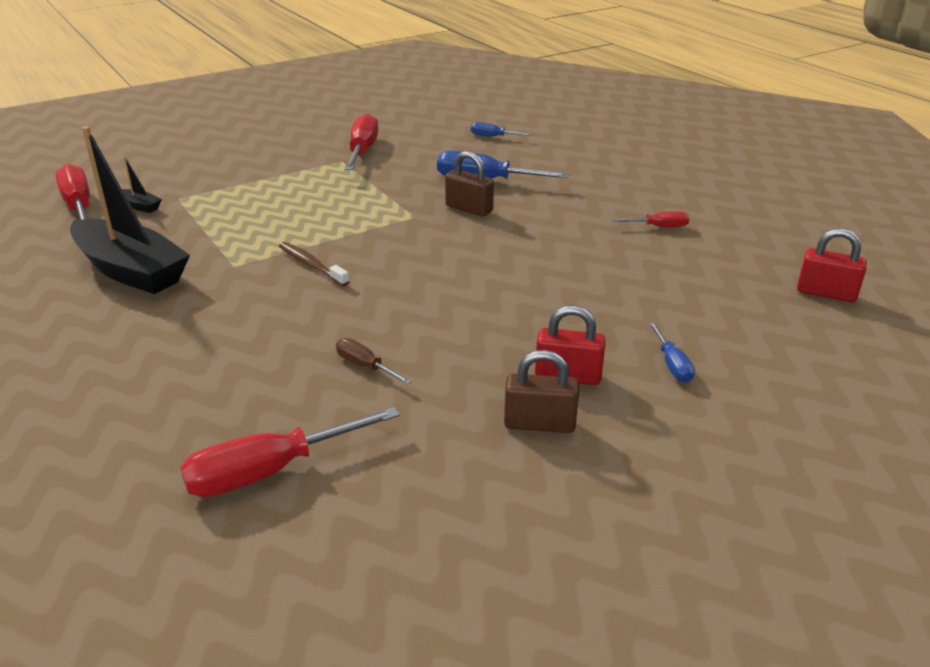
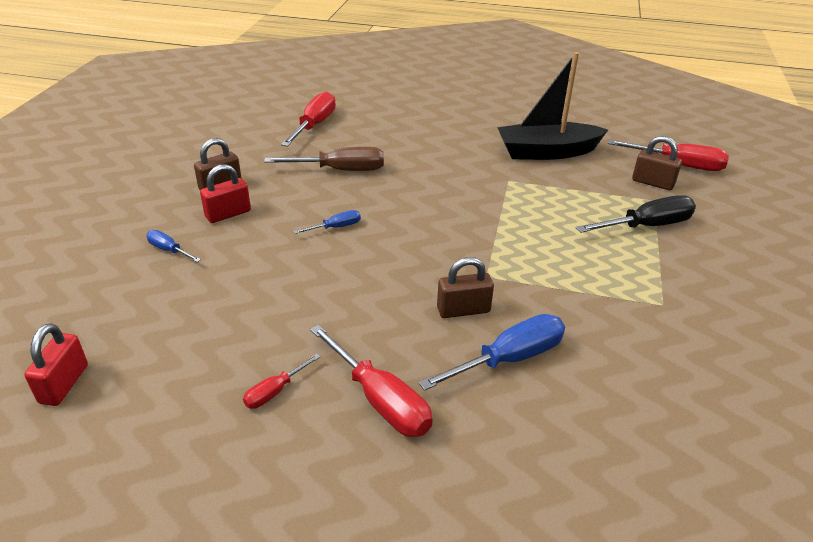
camera: 135 degrees right, 5 degrees up
(140, 206) = (652, 183): black boat -> brown padlock
(233, 189) = (647, 226): none -> black screwdriver
(311, 265) = (471, 202): brown toothbrush -> none
(362, 150) = (680, 331): red screwdriver -> red screwdriver (381, 401)
(364, 366) = (341, 170): brown screwdriver -> brown screwdriver, size x1.91
(492, 137) = (635, 458): blue screwdriver -> blue screwdriver (336, 227)
(826, 293) = (64, 384): red padlock -> red padlock turned 60 degrees counterclockwise

